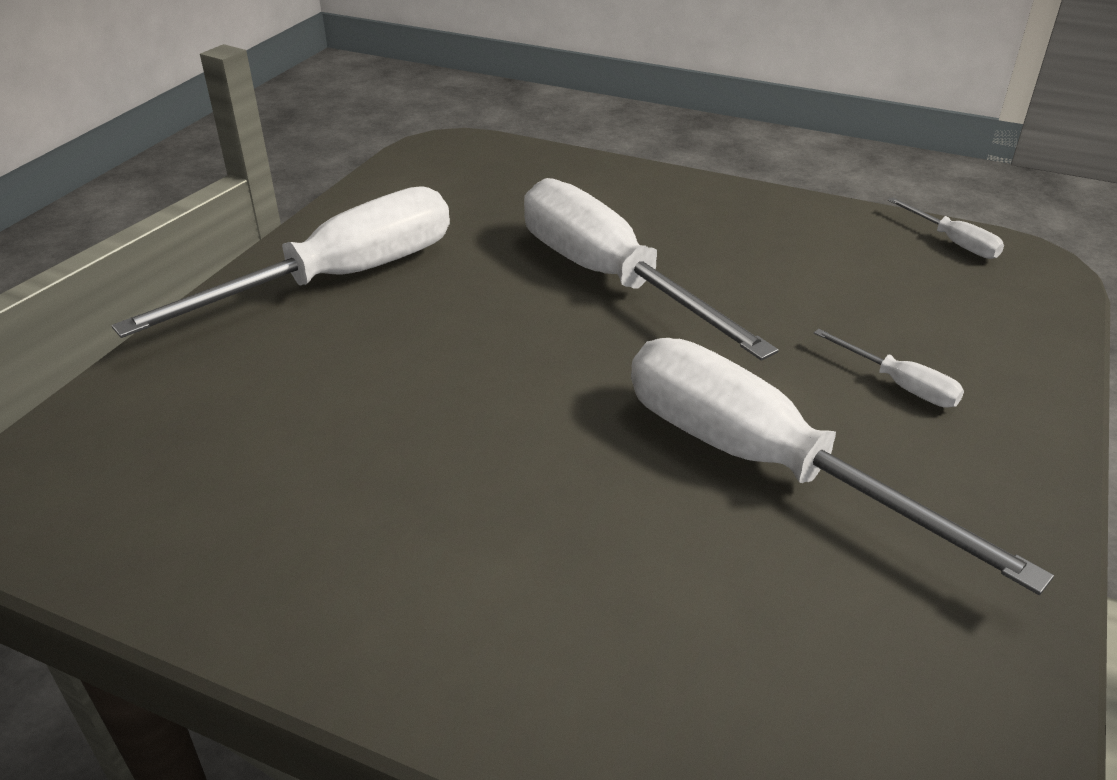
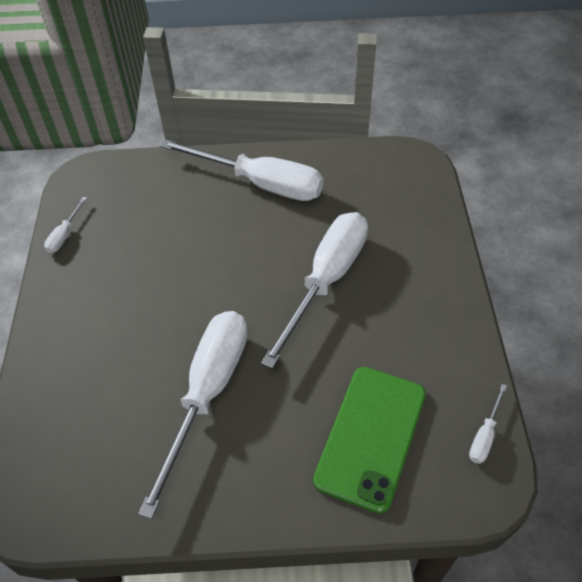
camera: 65 degrees right, 15 degrees up
(899, 385) = (303, 436): white screwdriver -> white screwdriver (64, 235)
(923, 324) = (371, 436): none -> green phone

